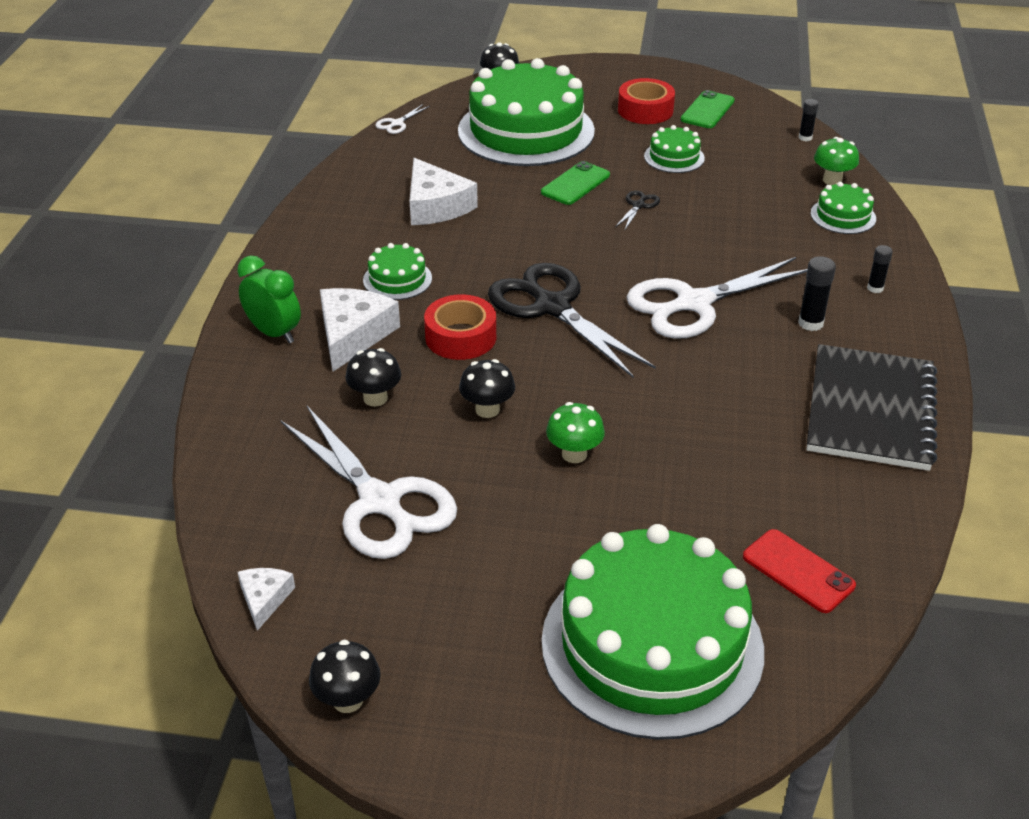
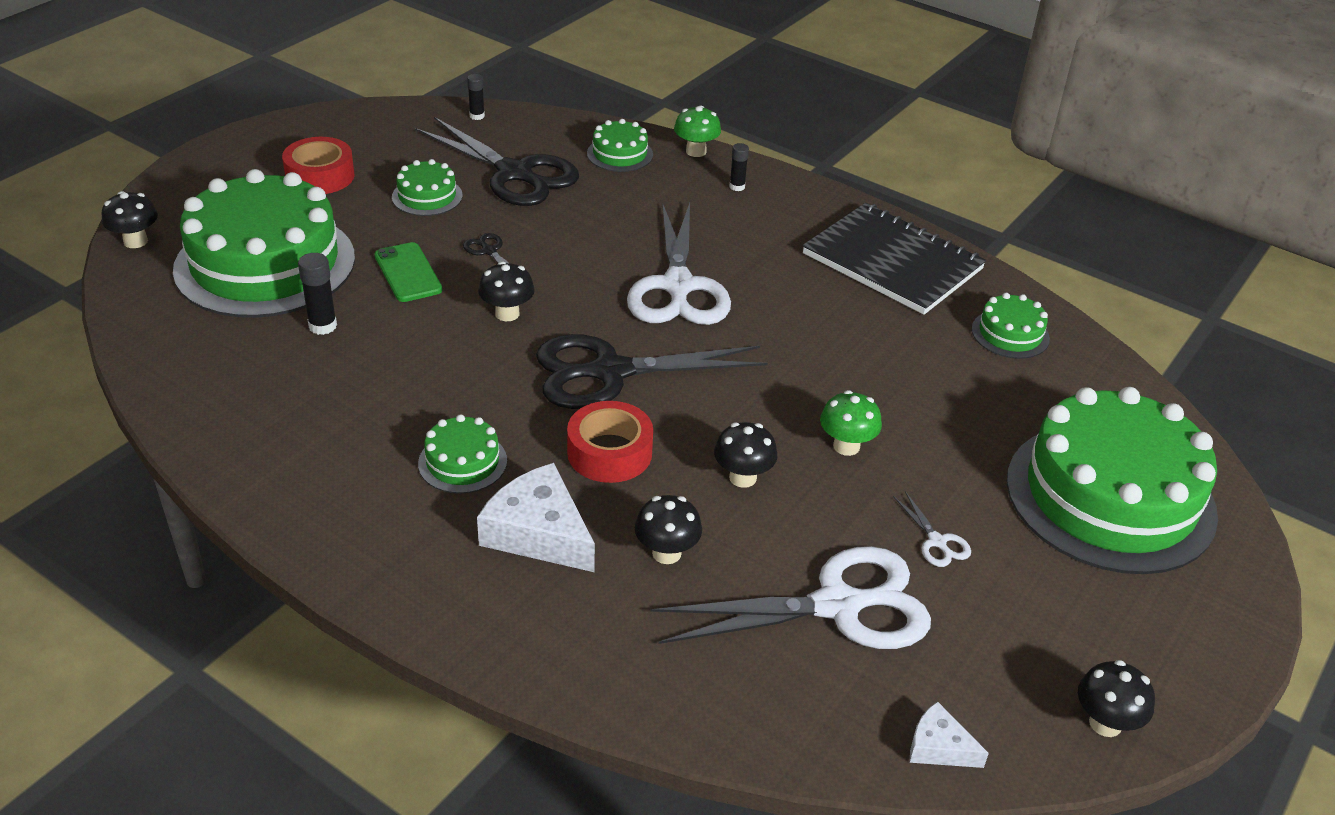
camera: 65 degrees left, 0 degrees up
(274, 333) = (480, 599): green clock -> none
(397, 123) = (129, 348): white scissors -> white scissors (937, 541)
(435, 206) = (345, 382): white cheese -> none
(573, 239) = (507, 314): none -> black mushroom
(707, 110) = (366, 143): green phone -> none
(750, 180) = (514, 173): none -> black scissors
(798, 571) = (1061, 383): red phone -> none
(810, 323) = (758, 239): black glue stick -> black glue stick (323, 326)
(832, 180) = (560, 134): green mushroom -> green mushroom (696, 151)
(841, 517) = (1010, 334): none -> green cake

